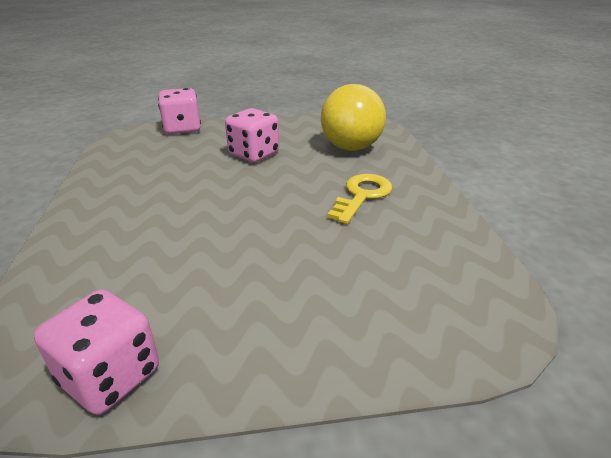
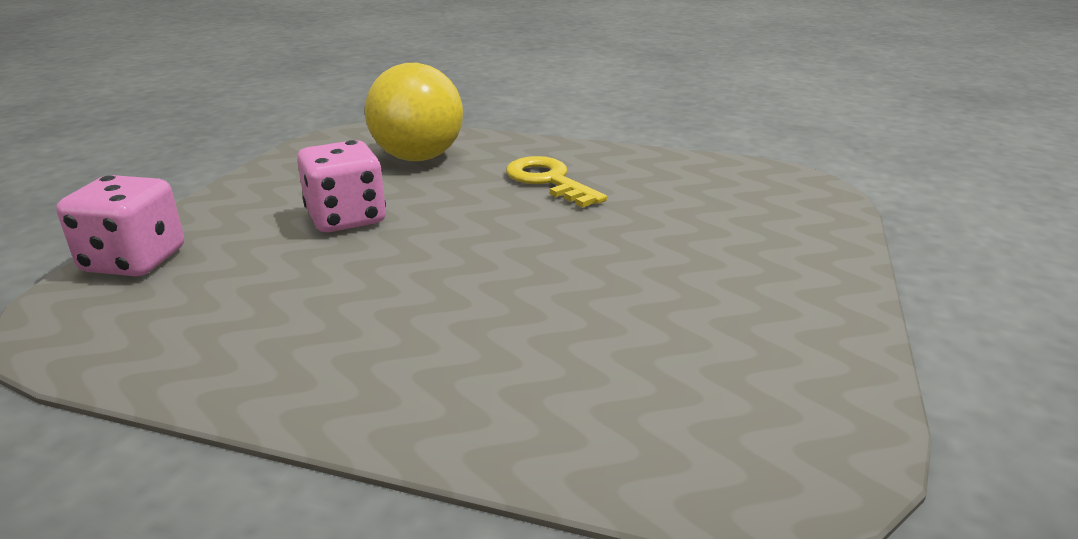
camera: 65 degrees left, 5 degrees down
(110, 376) = (822, 393): pink dice -> none

